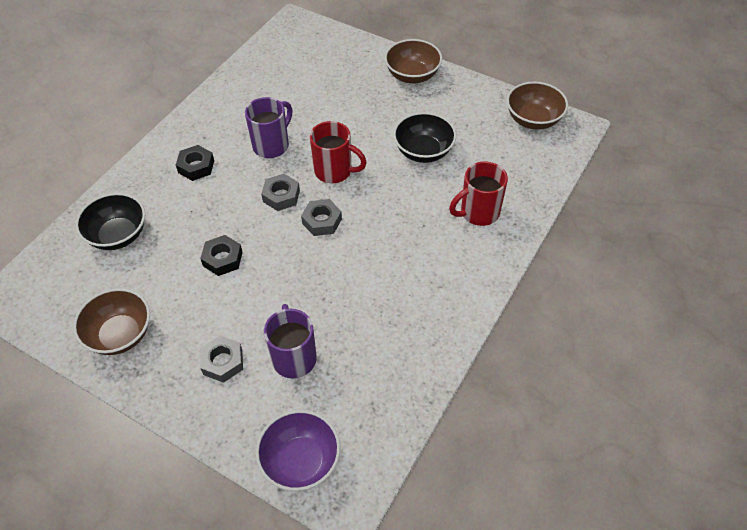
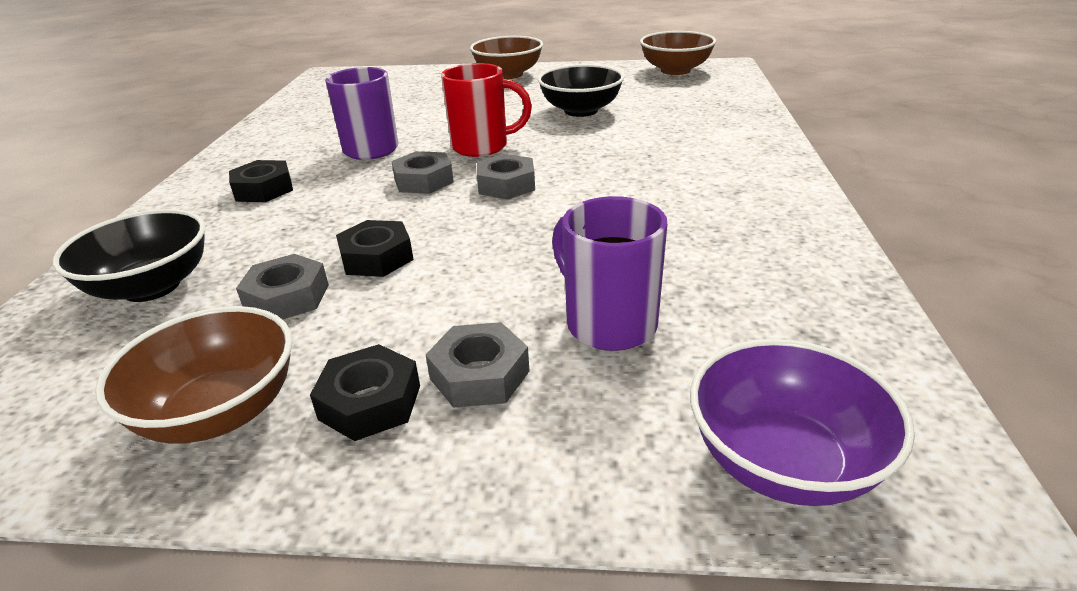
camera: 25 degrees left, 20 degrees down
(171, 272) = (287, 297): none -> grey nut
(174, 356) = (370, 402): none -> black nut
(478, 213) = (702, 131): red mug -> none

